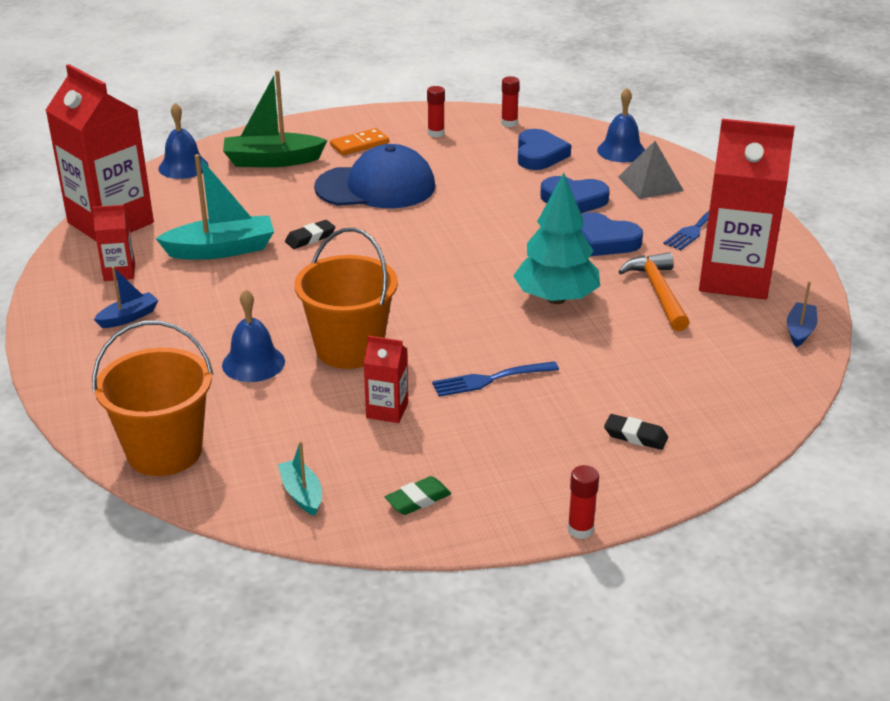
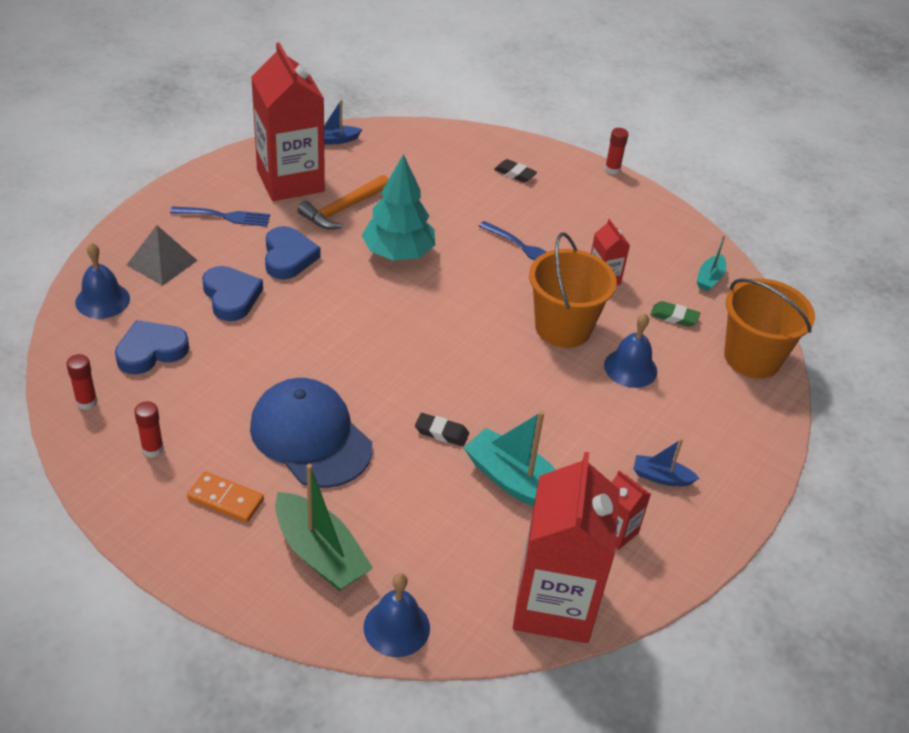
camera: 130 degrees left, 10 degrees up
(418, 500) = (659, 232): green eraser -> green eraser (674, 317)
(635, 436) = (515, 174): black eraser -> black eraser turned 45 degrees counterclockwise

